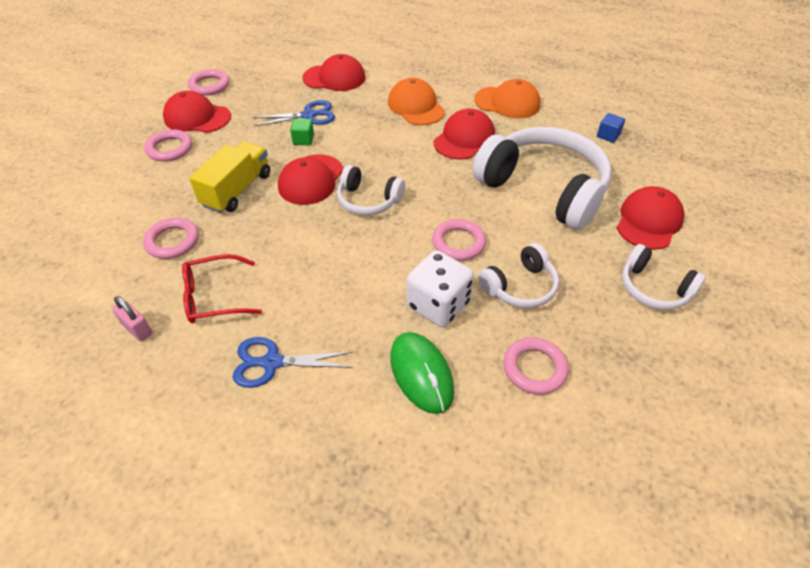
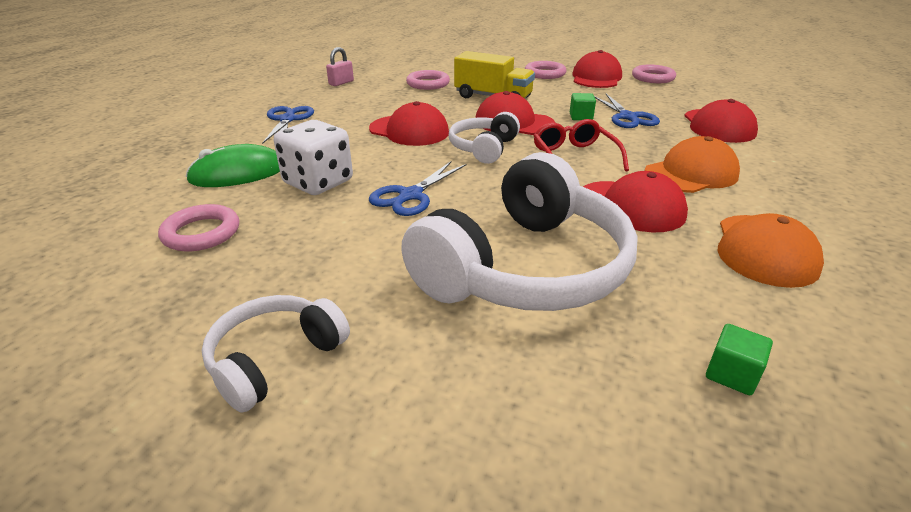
camera: 90 degrees right, 15 degrees down
(214, 297) = (364, 99): red glasses -> red glasses (574, 157)
(458, 243) = (410, 196): pink ring -> blue scissors
(520, 287) = (326, 232): white headphones -> none
(608, 135) = (731, 374): blue cube -> green cube
(648, 221) = (445, 388): red cap -> red cap (409, 131)

